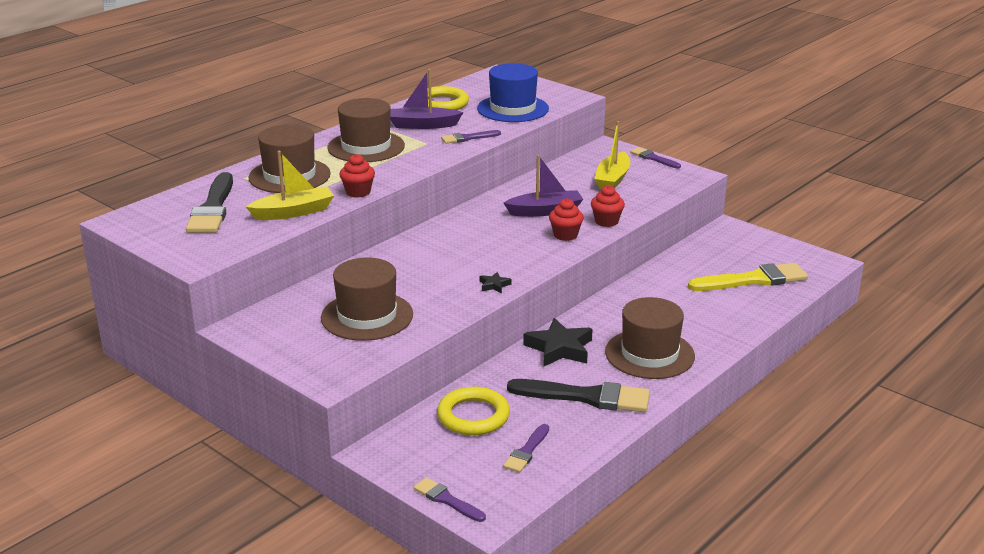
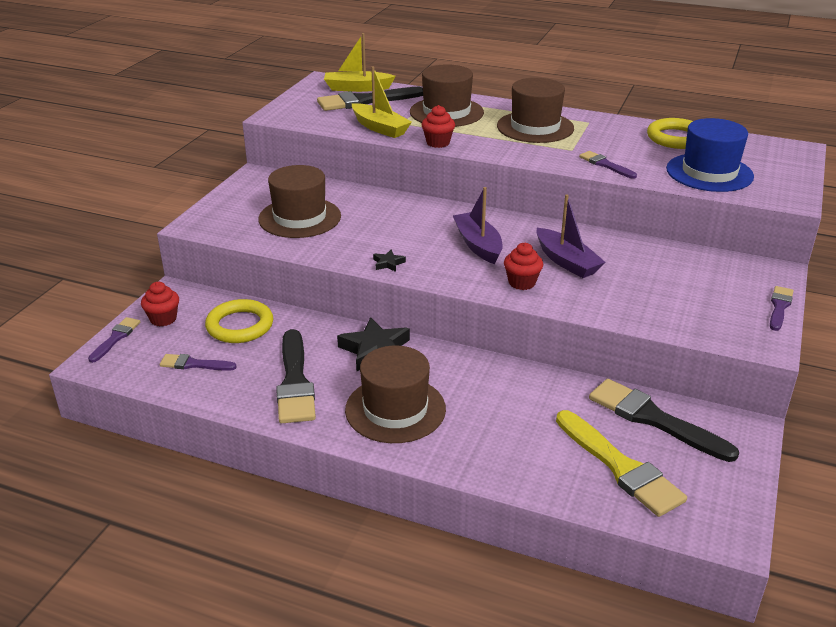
camera: 70 degrees right, 5 degrees up
(422, 125) = (611, 140): purple boat -> purple boat (478, 245)
(606, 221) = (575, 302): red cupcake -> red cupcake (163, 319)
(612, 179) = (688, 288): yellow boat -> yellow boat (357, 88)
(707, 255) = (654, 419): none -> black brush

